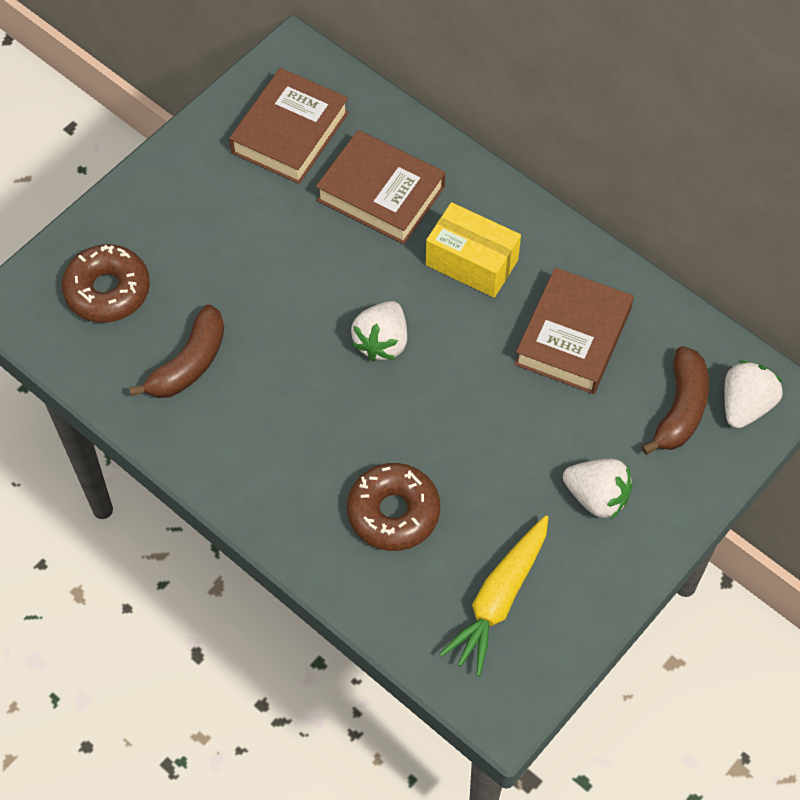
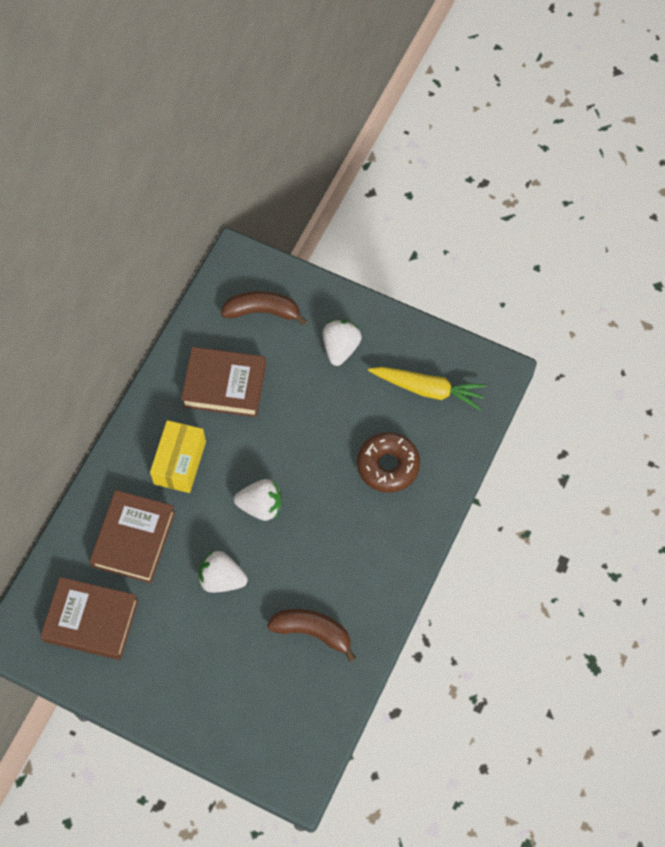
camera: 105 degrees left, 5 degrees up
(108, 291) = (267, 711): brown donut -> none
(745, 405) = (250, 275): white strawberry -> white strawberry (222, 579)

